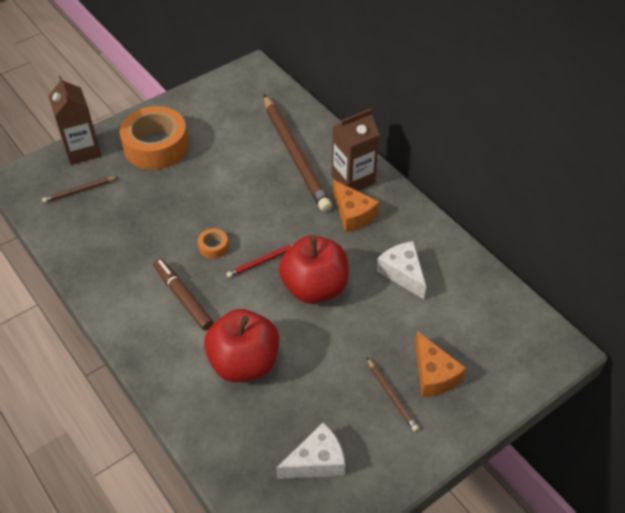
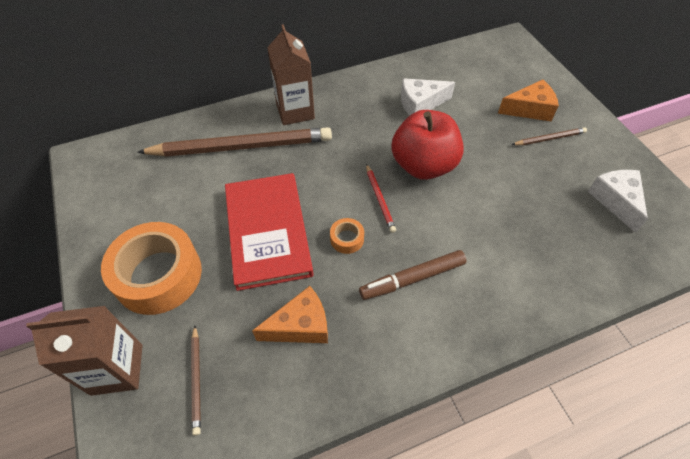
camera: 75 degrees left, 5 degrees up
(209, 195) = (267, 231): none -> red book
(244, 363) = (506, 236): red apple -> none
(353, 214) = (340, 120): orange cheese -> orange cheese (300, 326)

